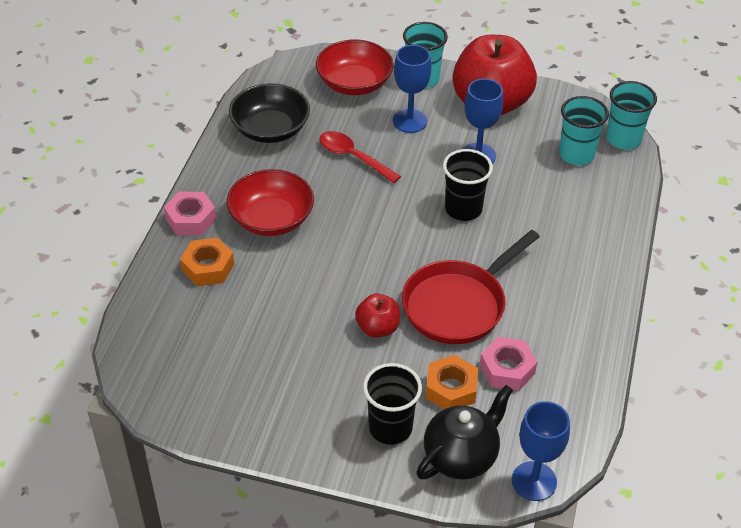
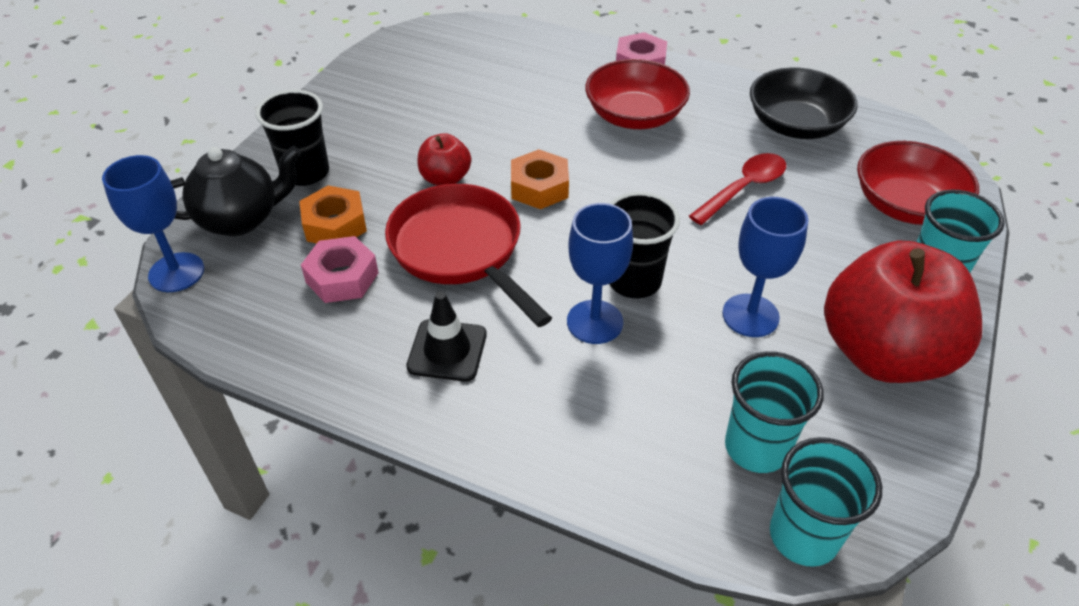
camera: 100 degrees right, 0 degrees up
(208, 267) = (566, 71): orange nut -> orange nut (539, 187)
(410, 121) = (825, 251): blue goblet -> blue goblet (594, 322)
(461, 457) = (241, 219): black teapot -> black teapot turned 75 degrees counterclockwise
(555, 296) = (447, 350): none -> black traffic cone

